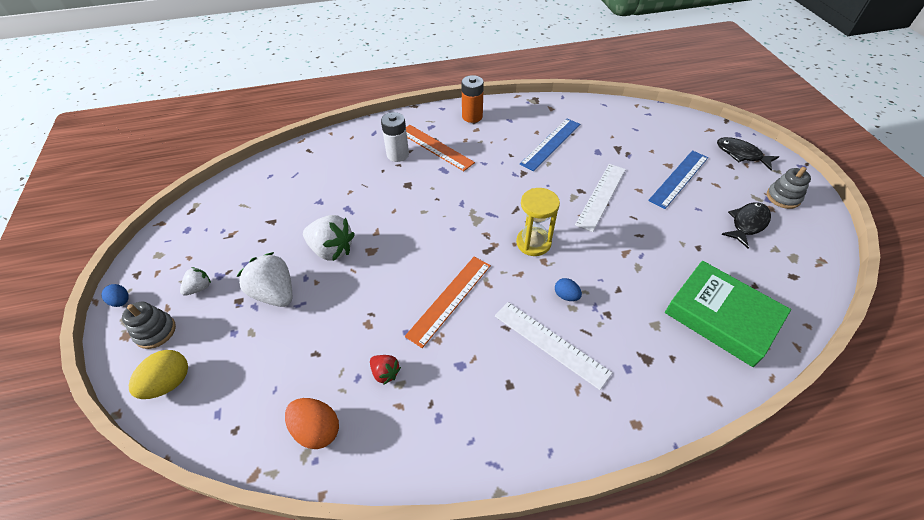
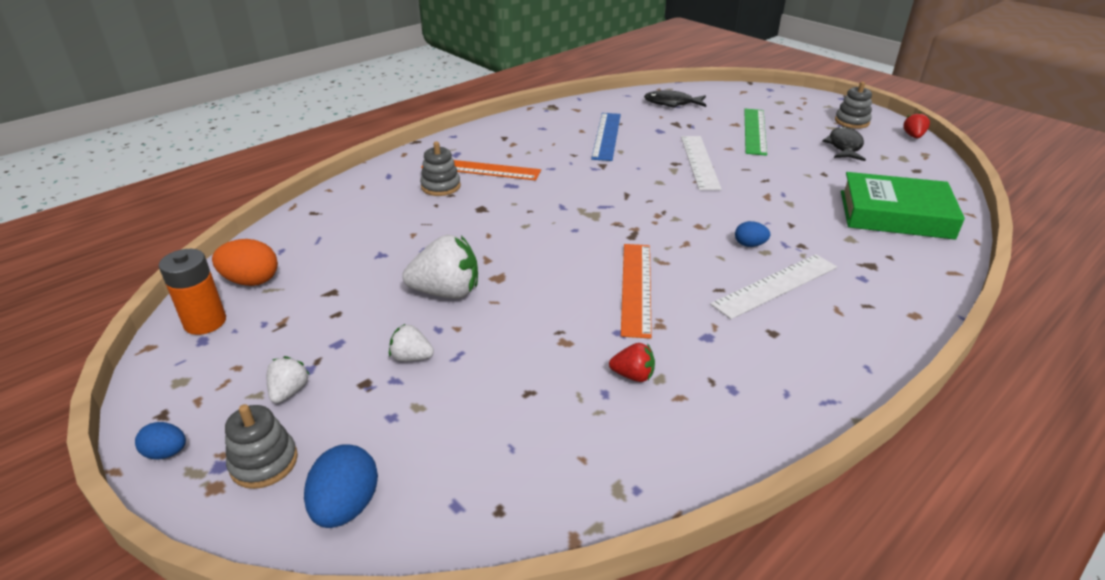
camera: 30 degrees left, 15 degrees down
(169, 383) = (346, 506): yellow egg -> blue egg
(275, 293) = (411, 357): white strawberry -> white strawberry, size x0.53
(317, 430) = (608, 460): orange egg -> orange egg (251, 281)
(397, 154) = (441, 186): white battery -> grey stacking toy
(472, 116) = (496, 134): orange battery -> orange battery (205, 322)
(533, 243) = (673, 215): yellow hourglass -> none
(550, 343) = (776, 286): white ruler -> white ruler turned 45 degrees counterclockwise
(678, 178) = (754, 131): blue ruler -> green ruler
(741, 154) = (787, 102): black fish -> black fish (672, 103)
(830, 235) = (913, 136): none -> red strawberry

